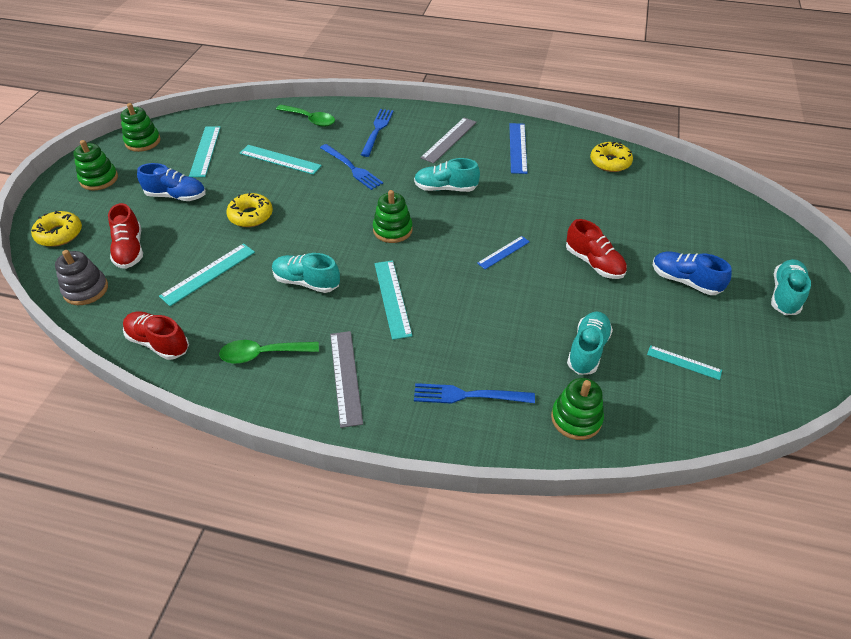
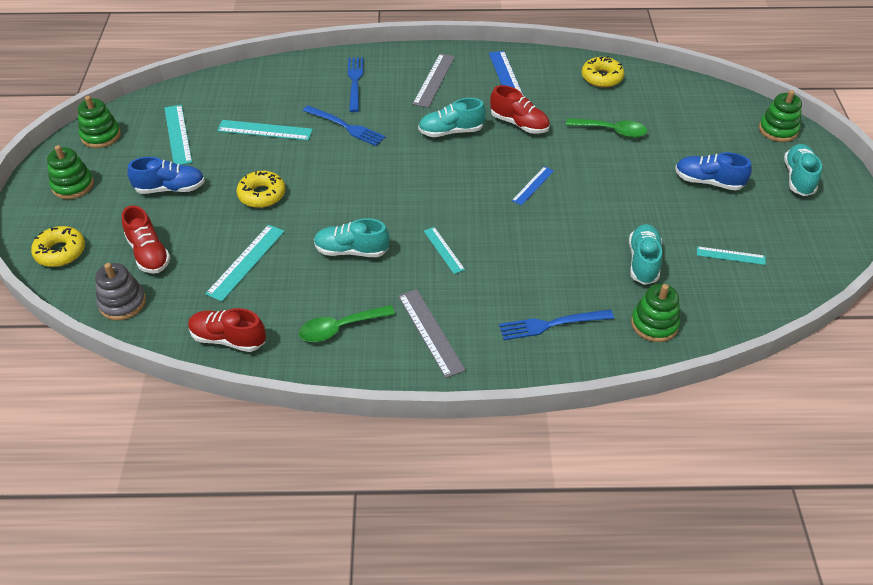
camera: 15 degrees left, 0 degrees up
(310, 119) = (277, 81): green spoon -> green spoon (612, 131)
(392, 230) = (415, 183): green stacking toy -> green stacking toy (778, 130)
(392, 298) = (444, 250): turquoise ruler -> turquoise ruler, size x0.63
(594, 263) = (621, 180): red shoe -> red shoe (519, 124)

